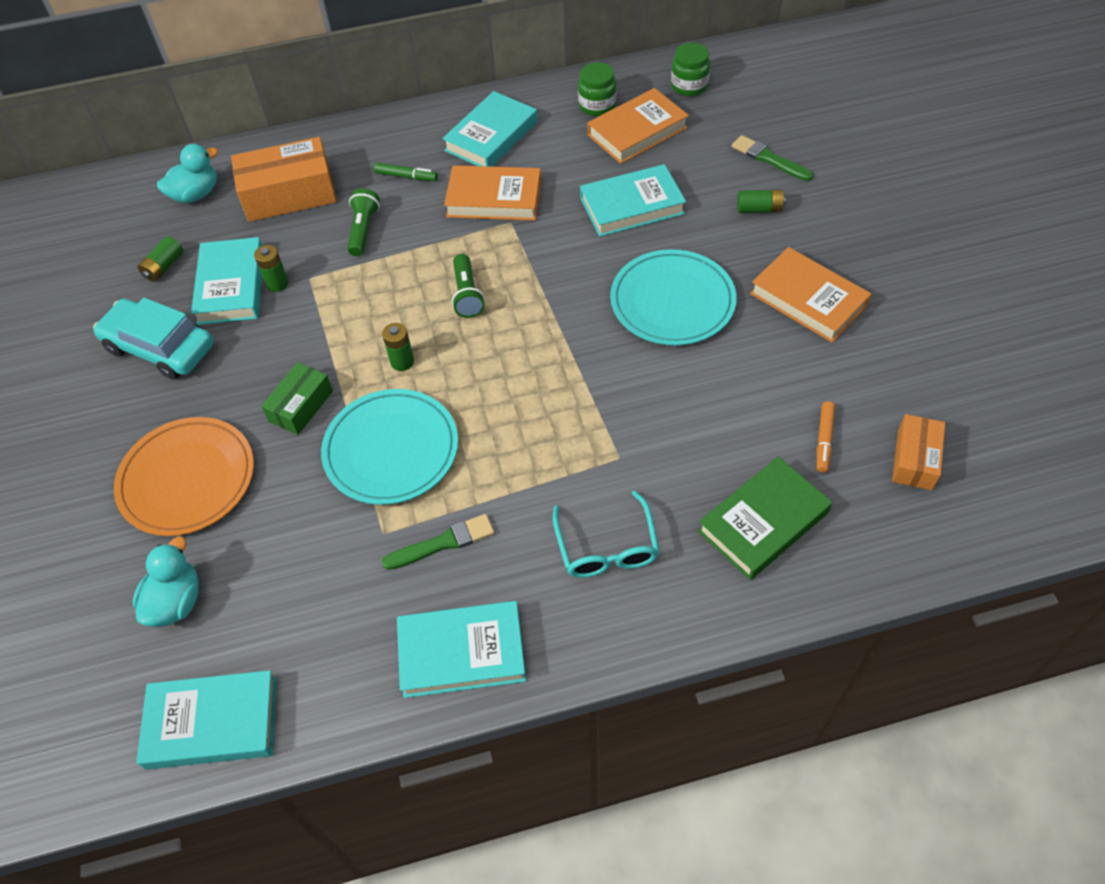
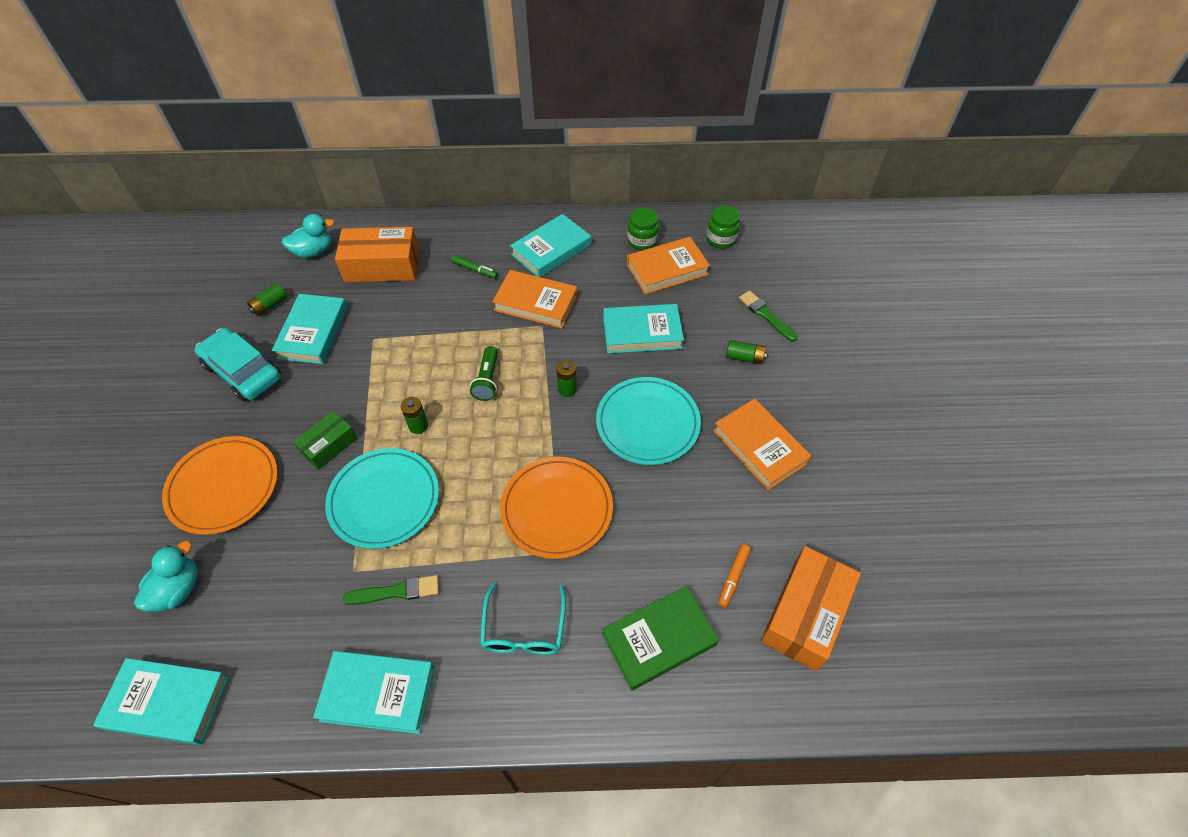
camera: 10 degrees right, 0 degrees up
(277, 284) = (347, 338): green battery -> green battery (567, 389)
(363, 230) = (427, 308): green flashlight -> none
(599, 414) = (556, 509): none -> orange plate
(914, 459) = (805, 614): orange box -> orange box, size x1.71

